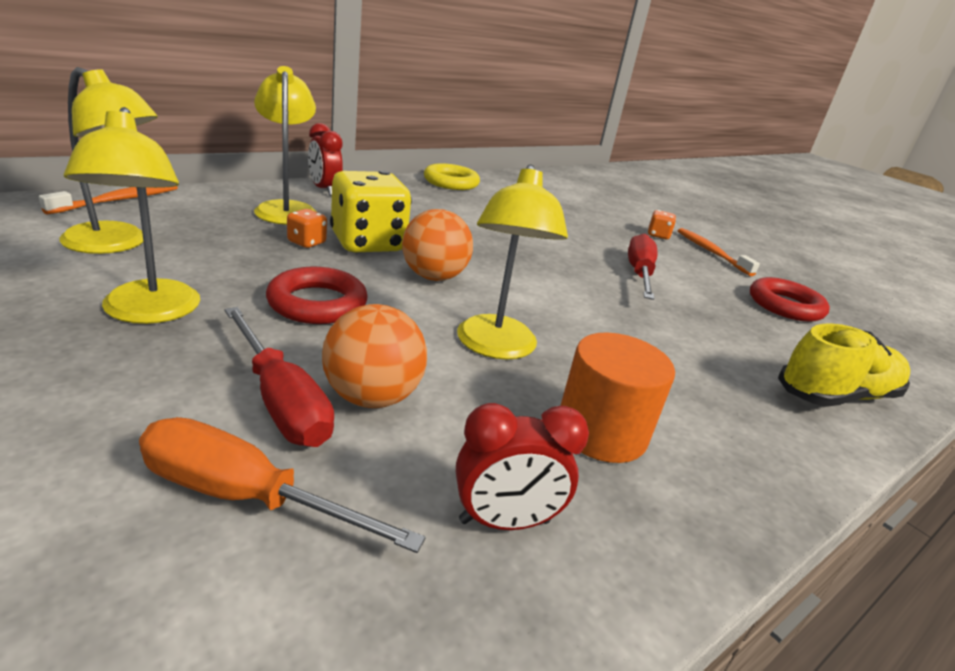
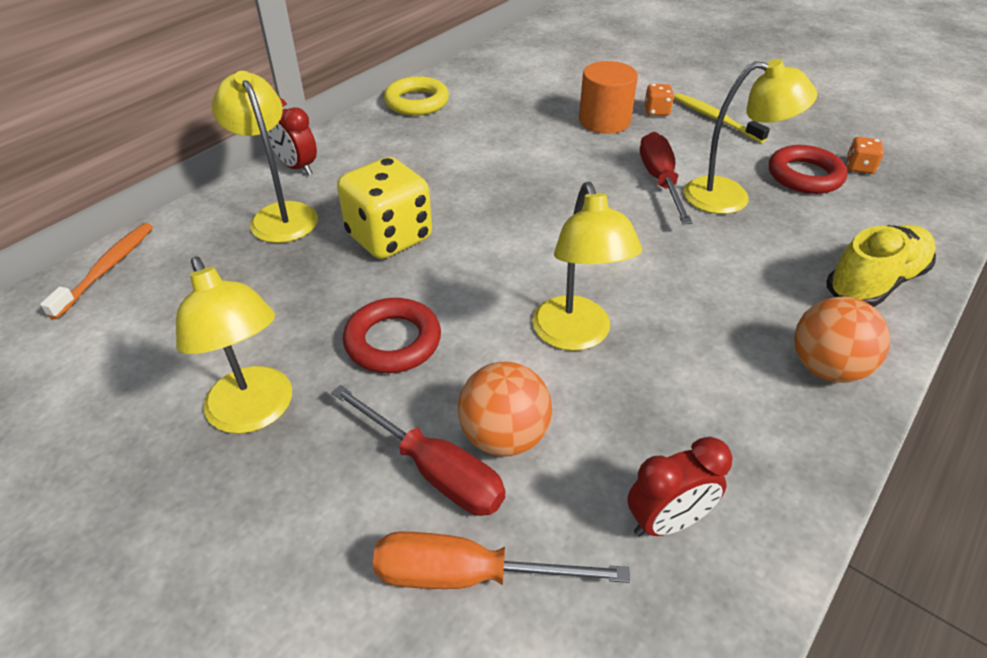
camera: 10 degrees left, 15 degrees up
(117, 244) = (156, 334): yellow lamp -> yellow lamp (730, 197)
(306, 242) = (331, 259): orange dice -> orange dice (859, 167)
(433, 277) = (476, 262): orange ball -> orange ball (826, 368)
(601, 432) = (702, 401): orange cylinder -> orange cylinder (604, 121)
(711, 252) = (715, 119): orange toothbrush -> yellow toothbrush

